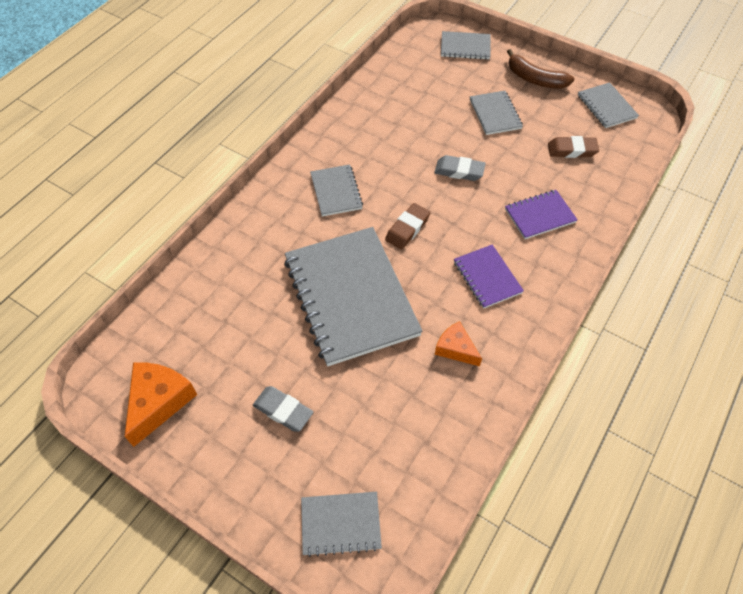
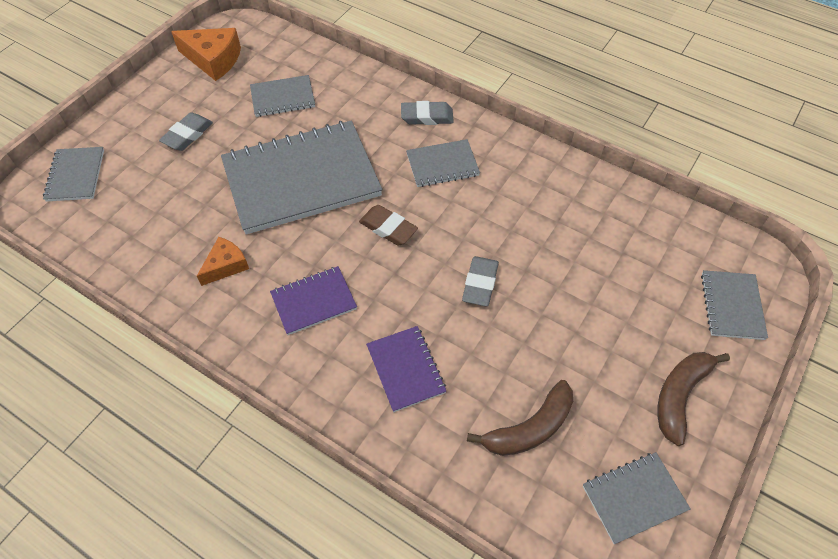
camera: 90 degrees right, 0 degrees up
(275, 202) = (427, 116): none -> grey eraser
(495, 114) = (591, 333): grey notebook -> grey notebook (283, 98)
(572, 150) = (529, 428): brown eraser -> brown banana

